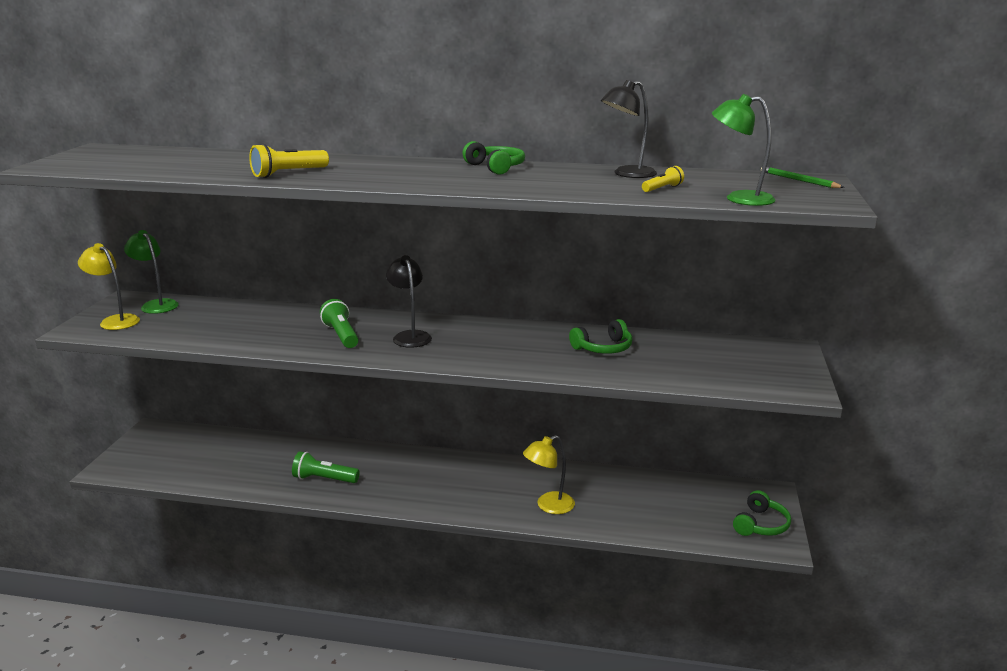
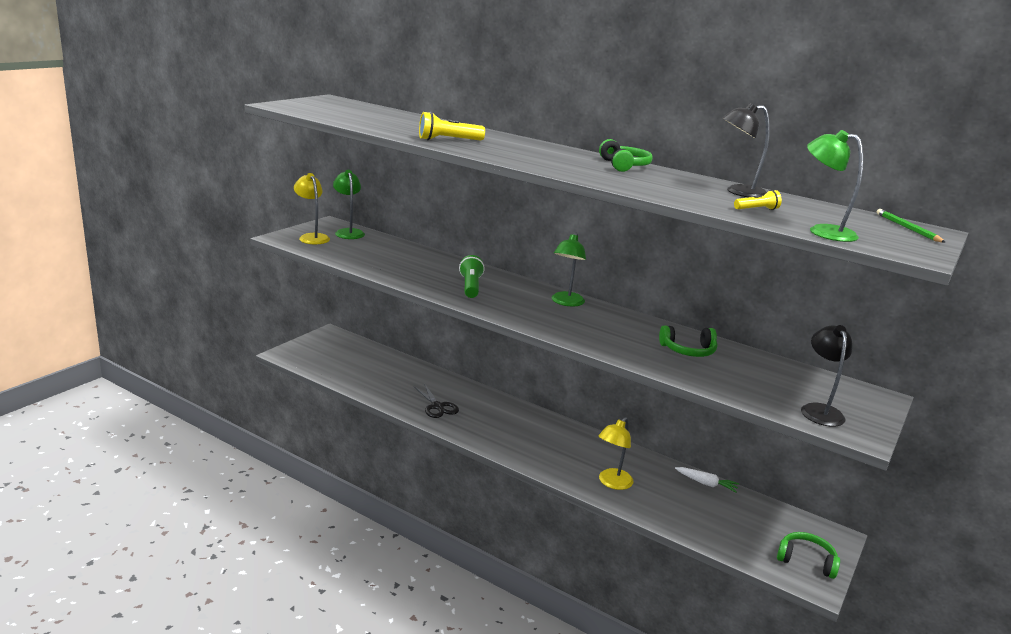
camera: 20 degrees right, 0 degrees up
(324, 479) = (437, 406): green flashlight -> black scissors
(410, 336) = (525, 300): black lamp -> black lamp (819, 410)
(452, 328) = (566, 302): none -> green lamp
(548, 506) = (612, 483): yellow lamp -> yellow lamp turned 45 degrees counterclockwise
(635, 478) = (706, 484): none -> white carrot
(760, 524) = (806, 561): green headphones -> green headphones turned 120 degrees counterclockwise

